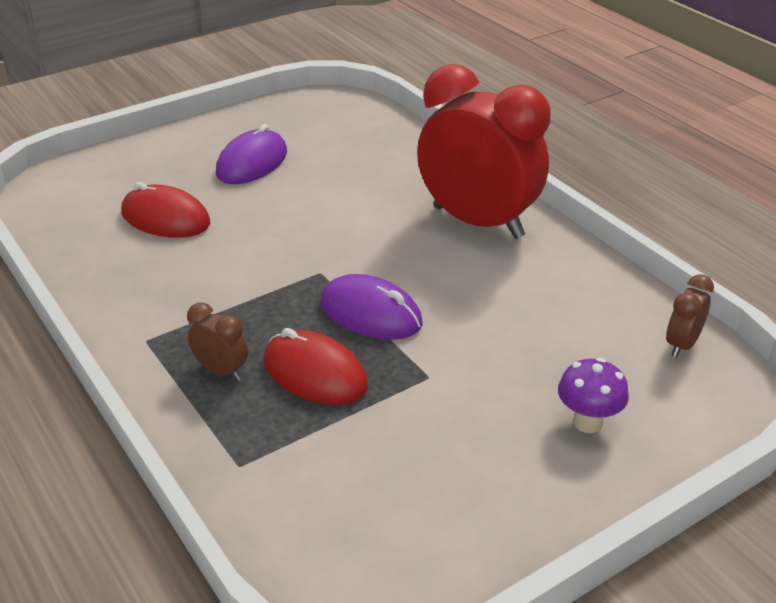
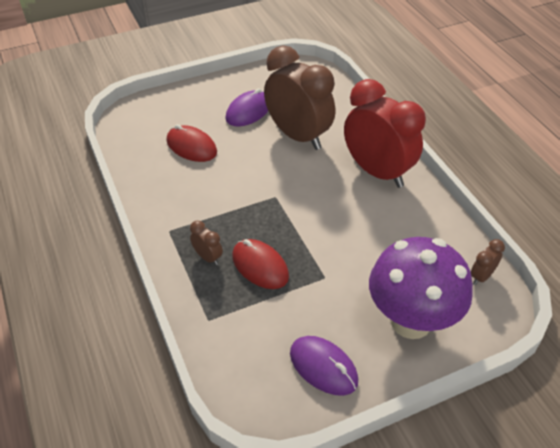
camera: 10 degrees right, 10 degrees up
(339, 187) = (298, 136): none -> brown clock
(371, 313) = (299, 229): purple mouse -> purple mouse (323, 367)
(587, 422) = (411, 321): purple mushroom -> purple mushroom, size x2.40

